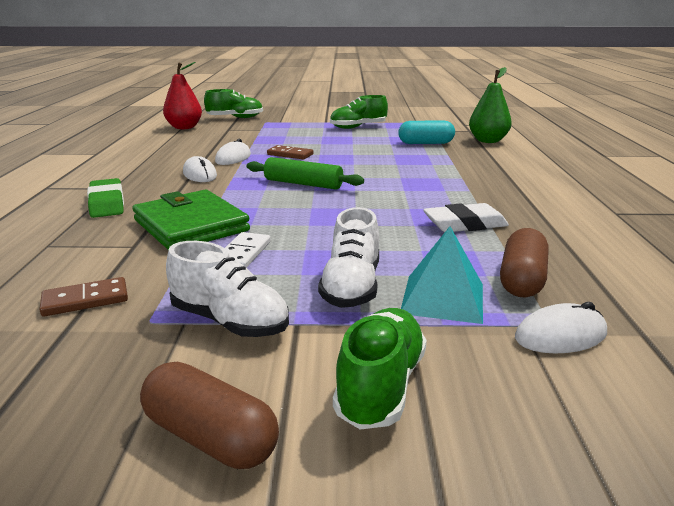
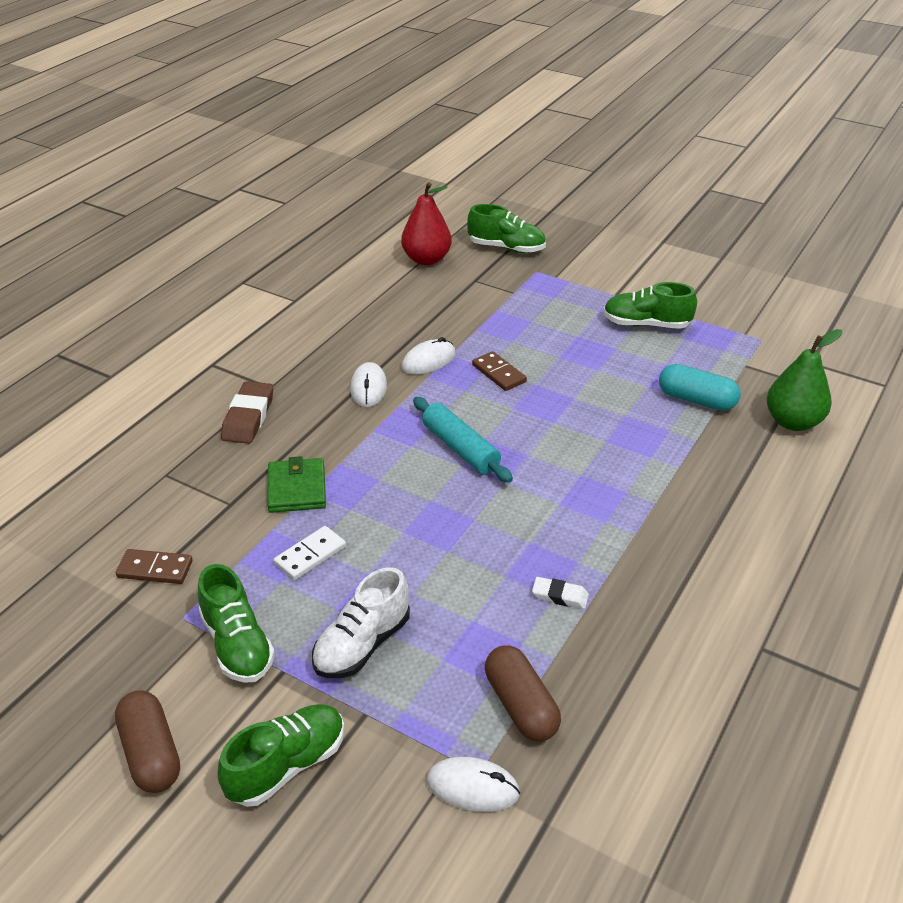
camera: 30 degrees right, 15 degrees up
(107, 203) = (248, 417): green eraser -> brown eraser
(191, 225) = (297, 489): green wallet -> green wallet, size x0.64
(229, 321) = (237, 644): white shoe -> green shoe
(303, 184) = (460, 448): green rolling pin -> turquoise rolling pin
(443, 298) = (424, 696): turquoise pyramid -> none
(465, 224) = (560, 596): white eraser -> white eraser, size x0.58
(522, 279) = (521, 705): brown capsule -> brown capsule turned 75 degrees counterclockwise

